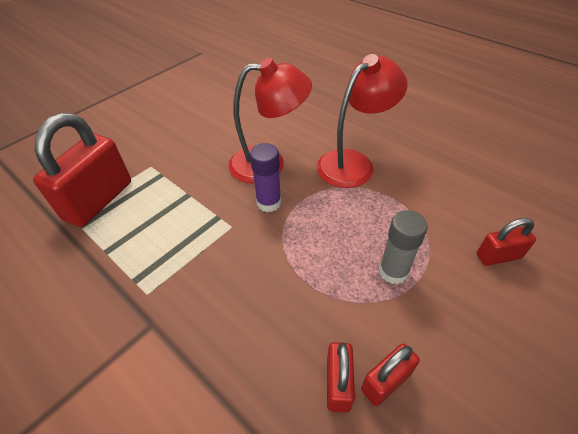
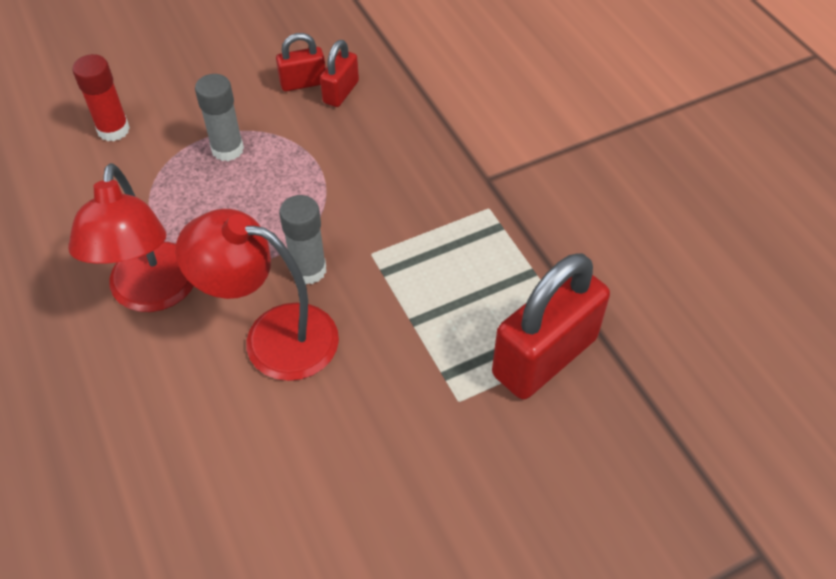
camera: 160 degrees left, 5 degrees up
(269, 203) = (308, 270): purple glue stick -> grey glue stick
(353, 162) = (152, 293): red lamp -> red lamp turned 75 degrees counterclockwise
(498, 256) = (113, 130): red padlock -> red glue stick

